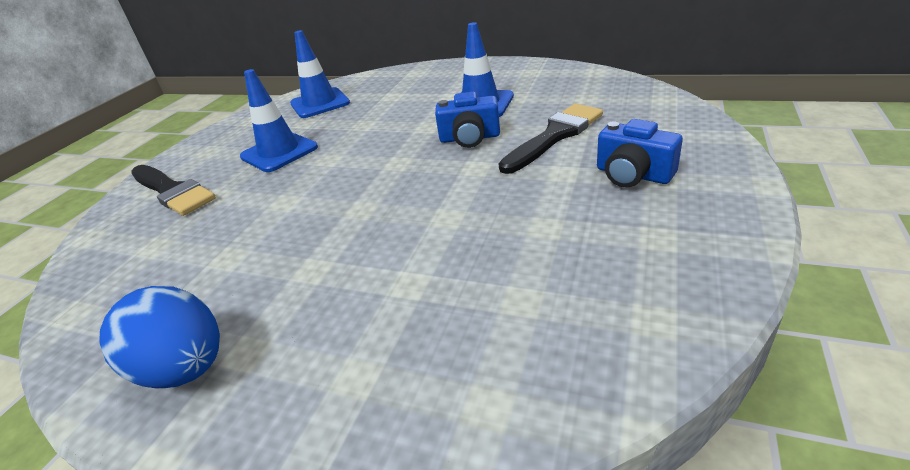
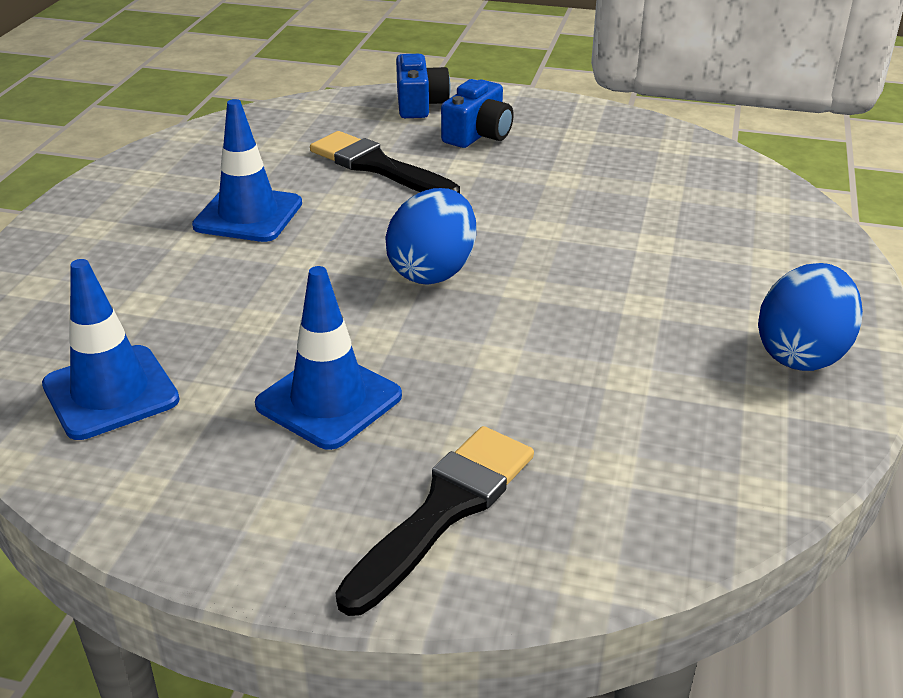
camera: 100 degrees left, 0 degrees up
(394, 171) = (433, 271): none -> blue egg
(470, 138) = (358, 220): blue camera -> blue camera (419, 104)

